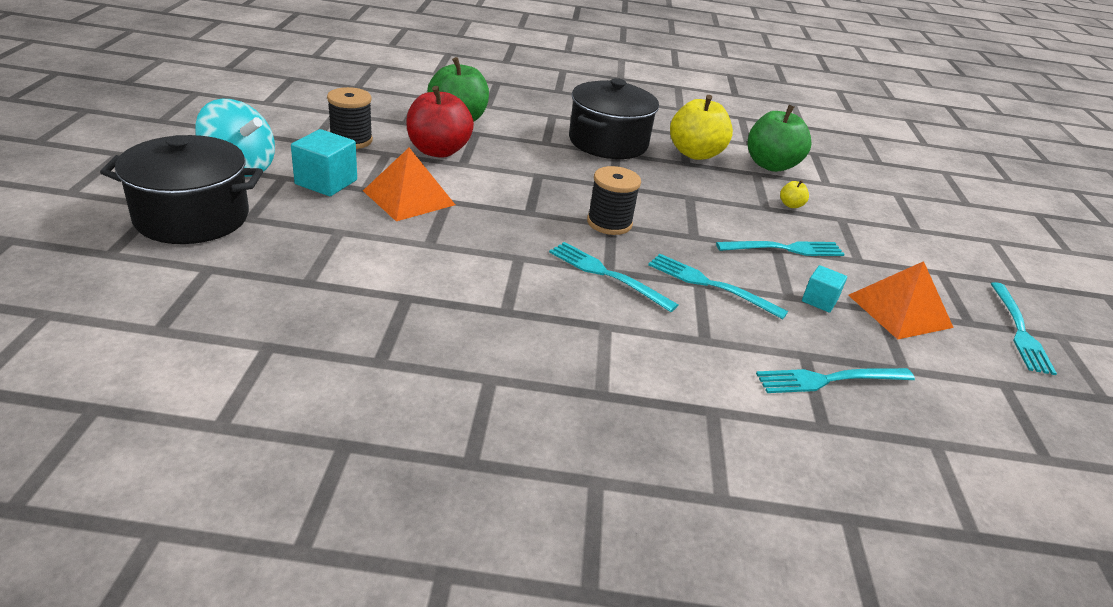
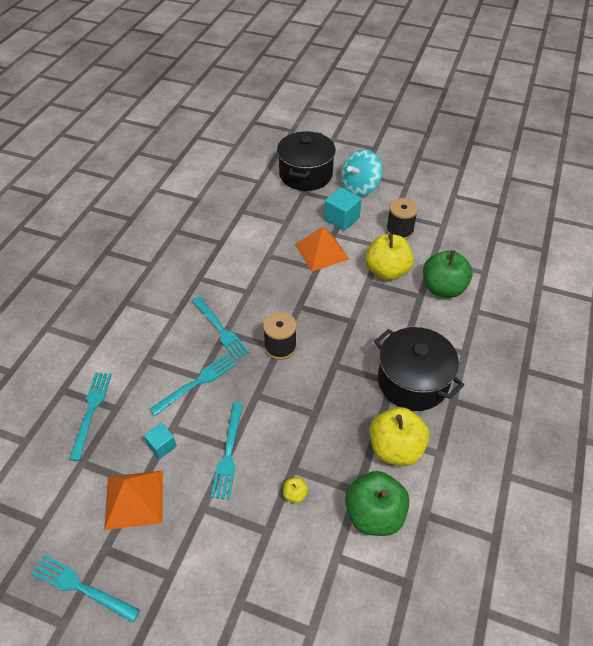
camera: 110 degrees right, 15 degrees up
(438, 151) = (387, 271): red apple -> yellow apple
(607, 274) = (220, 330): turquoise fork -> turquoise fork turned 90 degrees clockwise

